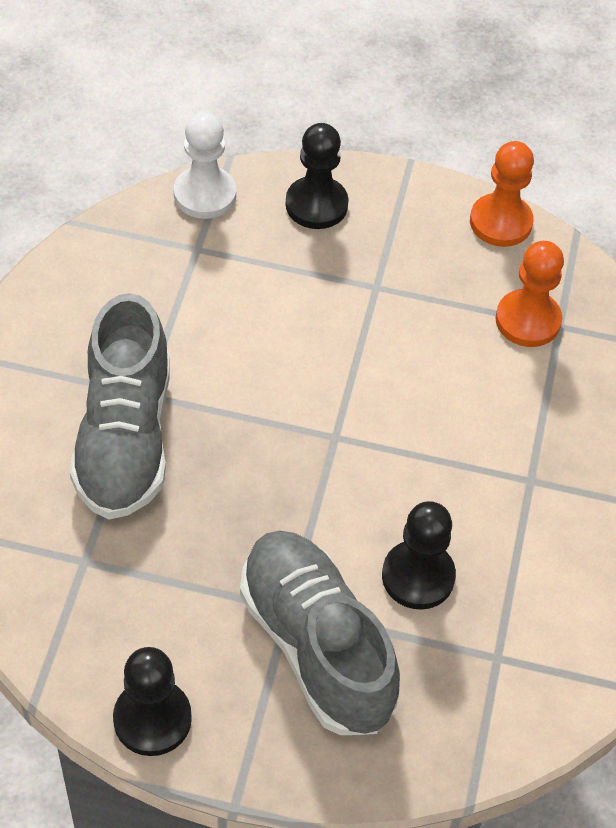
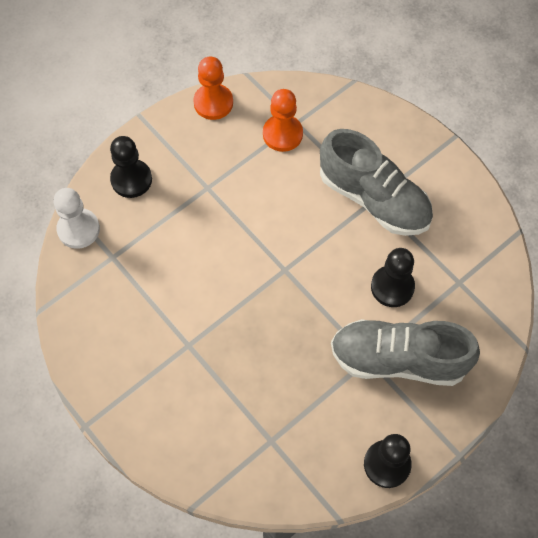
camera: 50 degrees left, 10 degrees up
(125, 437) = (209, 372): grey shoe -> grey shoe (374, 199)

